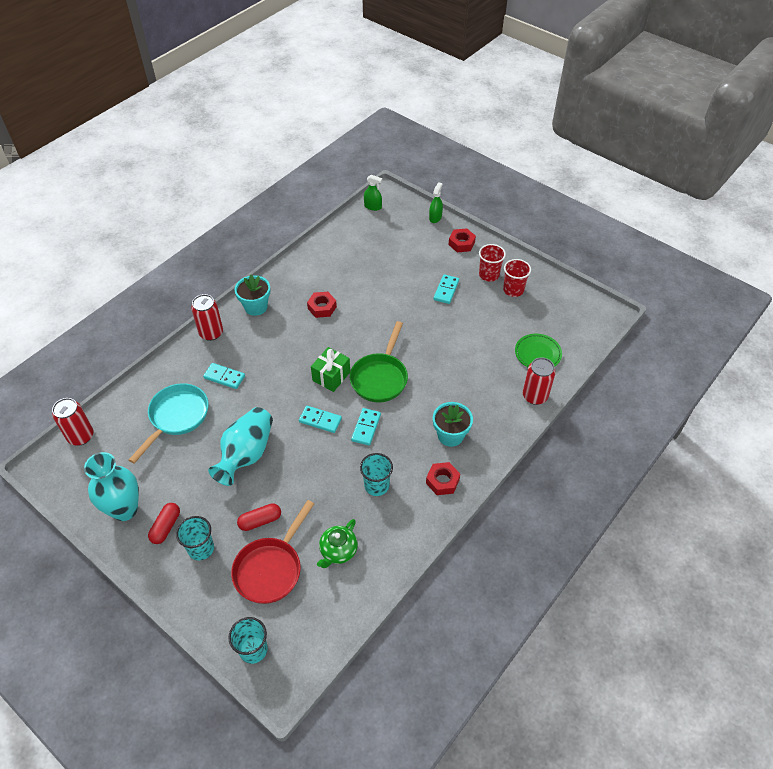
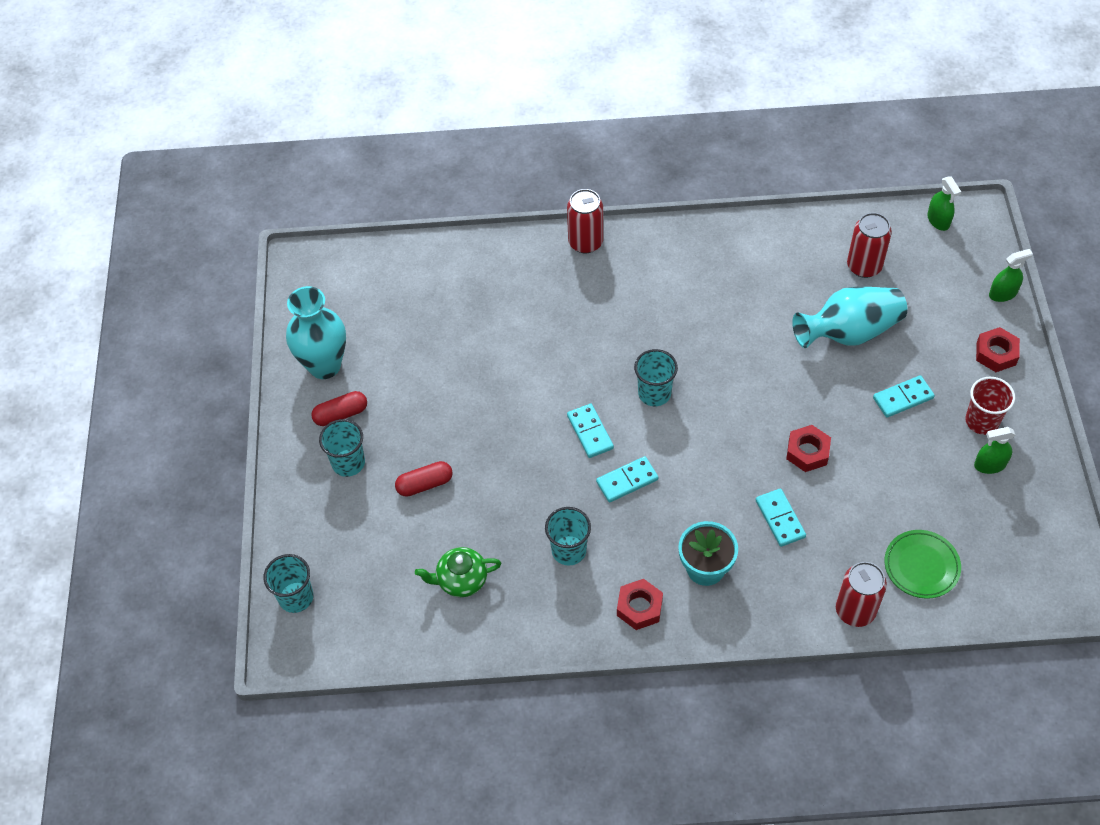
camera: 50 degrees right, 5 degrees up
(81, 436) = (359, 257): red can -> red can (864, 266)
(176, 417) = (459, 310): turquoise pan -> none
(224, 377) = (547, 304): turquoise domino -> turquoise domino (780, 519)
(246, 454) = (482, 405): turquoise vase -> turquoise vase (849, 332)
(256, 307) = (662, 247): turquoise flower pot -> none
(260, 521) = (425, 484): red capsule -> red capsule turned 45 degrees counterclockwise
(271, 568) = (386, 539): red pan -> none
(322, 307) = (733, 305): red nut -> red nut (807, 452)
(331, 376) = (654, 393): green gift -> turquoise cup
(380, 377) = (704, 439): green pan -> none
(513, 290) = (990, 465): red cup -> green spray bottle

